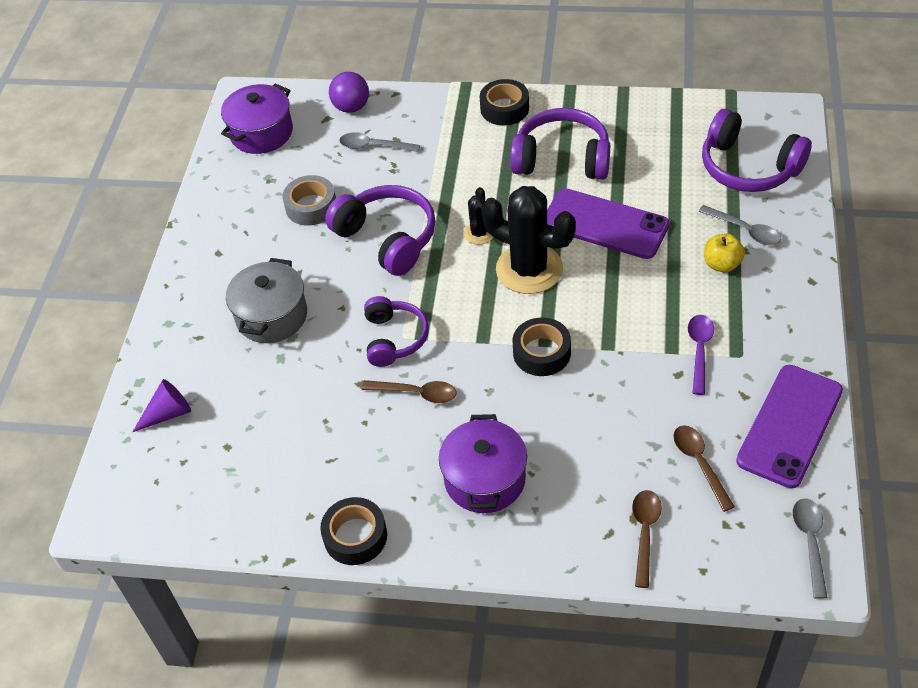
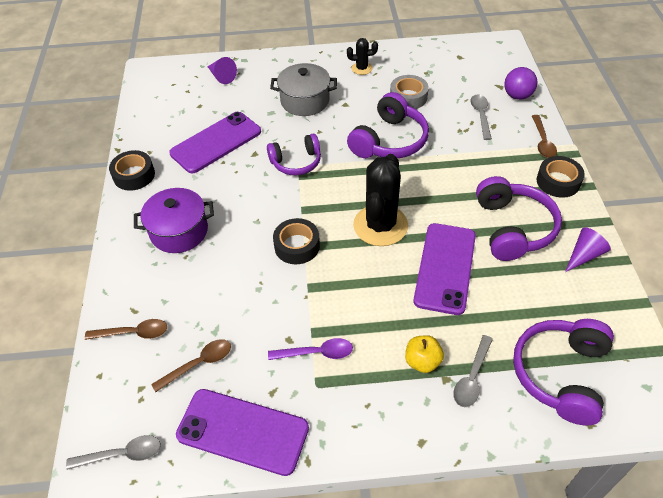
camera: 75 degrees right, 0 degrees up
(261, 133) = (470, 59): purple pot -> none
(321, 428) = (216, 142): none -> purple phone
(416, 393) = (250, 183): brown spoon -> brown spoon (542, 142)
(479, 233) = (410, 190): black cactus -> black cactus (362, 68)
(611, 115) = (584, 255): none -> purple cone

